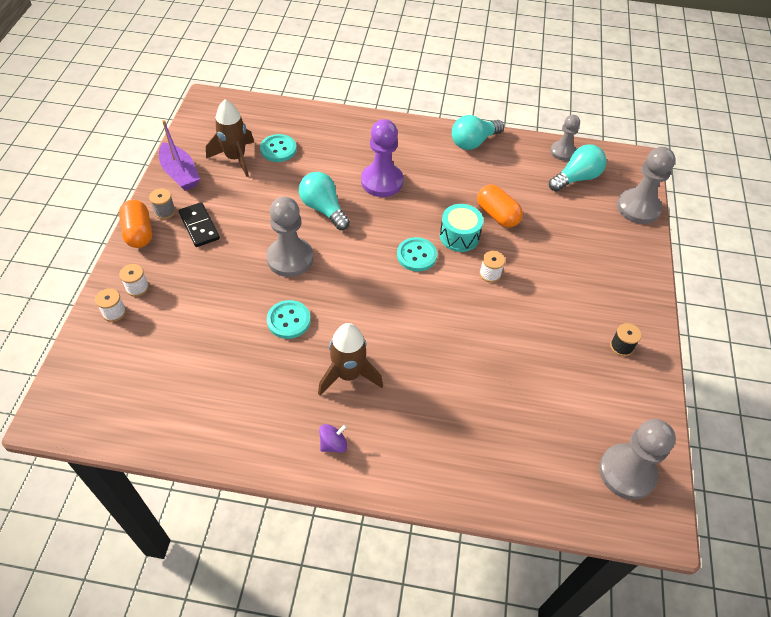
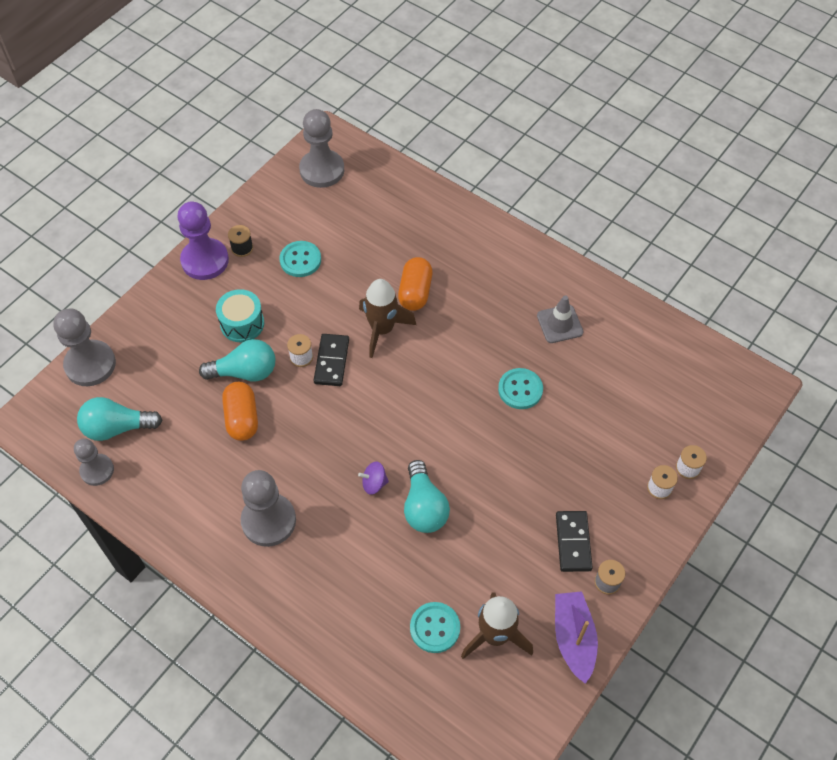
camera: 150 degrees left, 5 degrees up
(139, 233) = (644, 562): orange capsule -> orange capsule (415, 292)
(277, 398) = (559, 324): none -> grey traffic cone
(290, 258) = (490, 457): grey pawn -> grey pawn (268, 521)
(333, 444) = (528, 272): purple spinning top -> purple spinning top (374, 483)
(348, 375) = (489, 319): brown rocket -> brown rocket (382, 329)
(382, 181) = (336, 518): purple pawn -> purple pawn (205, 260)
(416, 255) = (359, 406): turquoise button -> turquoise button (300, 260)
(459, 236) = (300, 410): turquoise drum -> turquoise drum (242, 323)
(463, 280) = (332, 361): none -> black domino
(473, 142) = (188, 532): turquoise light bulb -> turquoise light bulb (245, 372)

